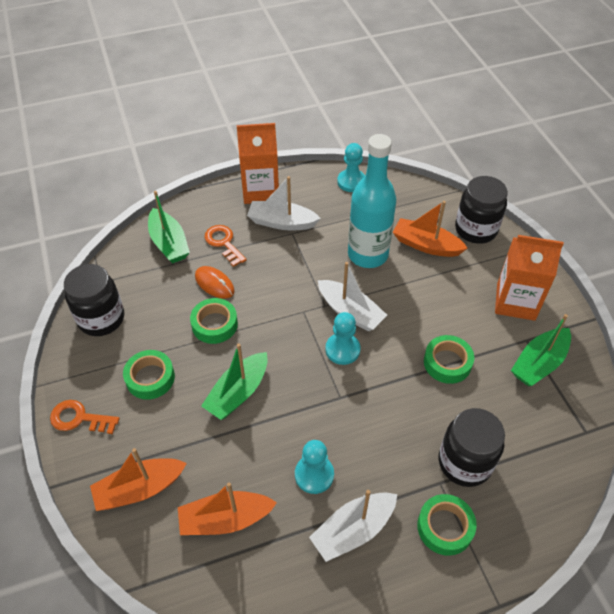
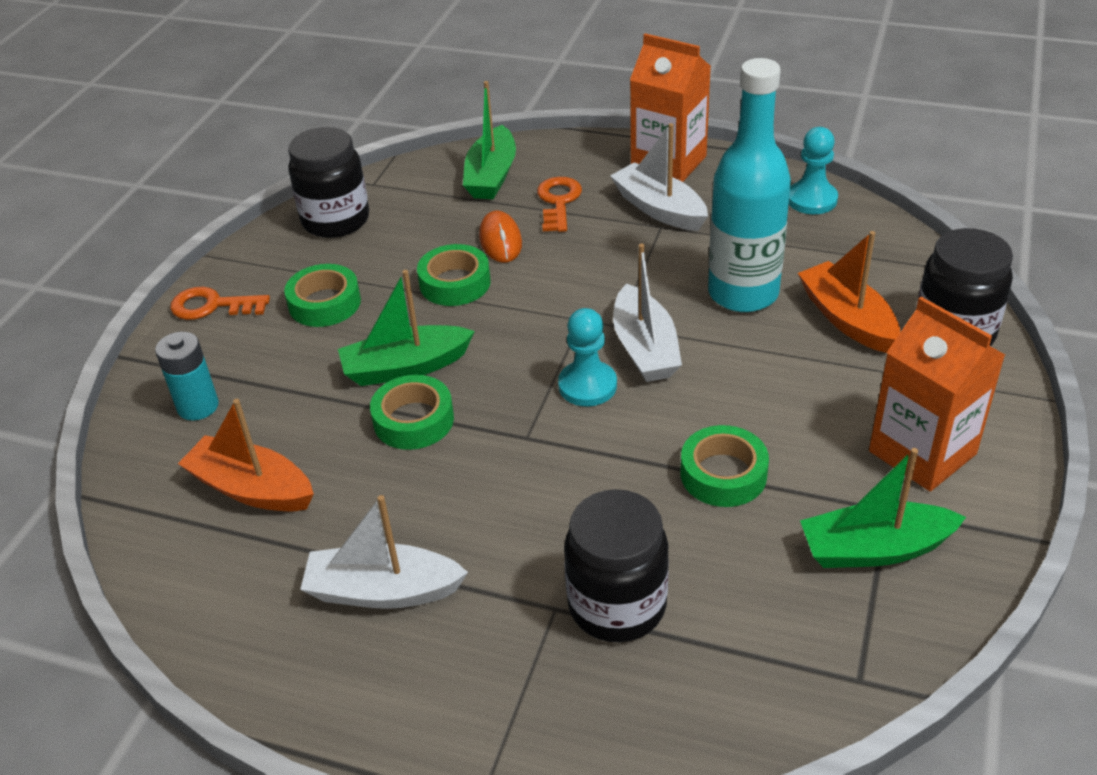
camera: 40 degrees right, 10 degrees down
(79, 418) = (212, 306): orange key -> orange key turned 45 degrees counterclockwise
(139, 489) = (198, 406): orange boat -> turquoise battery
(314, 475) = (401, 503): turquoise pawn -> none
(445, 527) = (505, 662): green tape -> green tape (413, 420)

